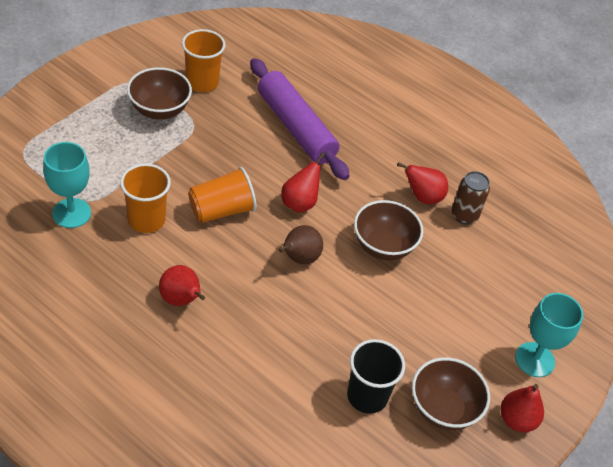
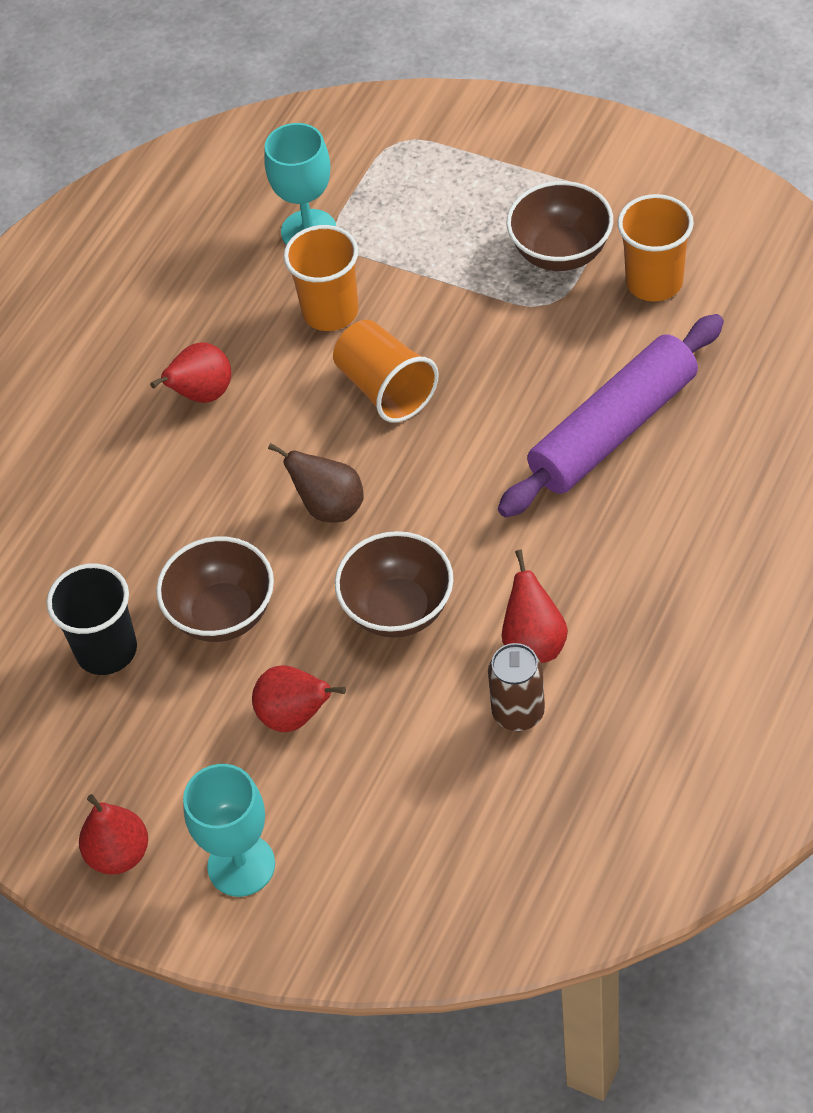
camera: 90 degrees right, 5 degrees up
(300, 203) = (443, 479): red pear -> red pear (295, 716)
(443, 409) = (111, 751): brown bowl -> brown bowl (222, 614)

